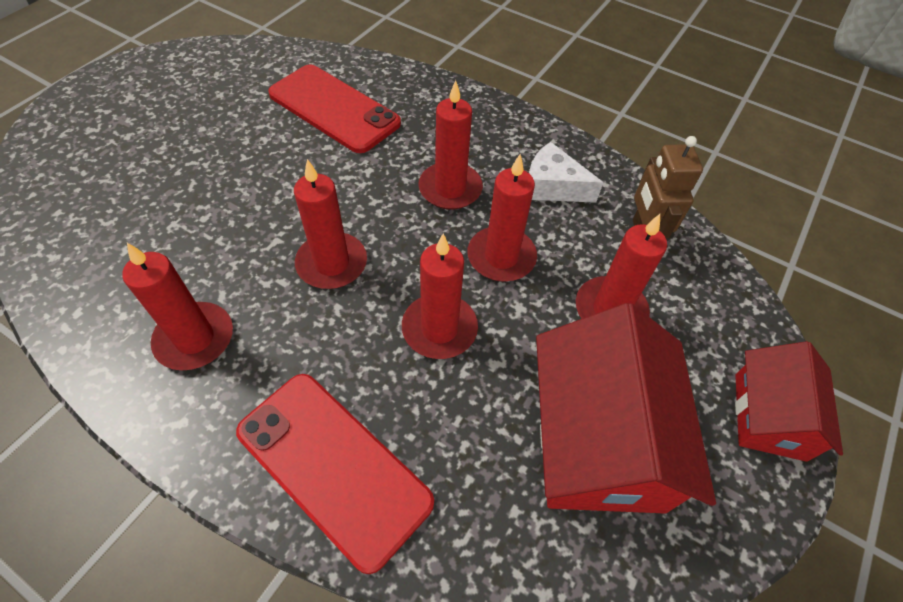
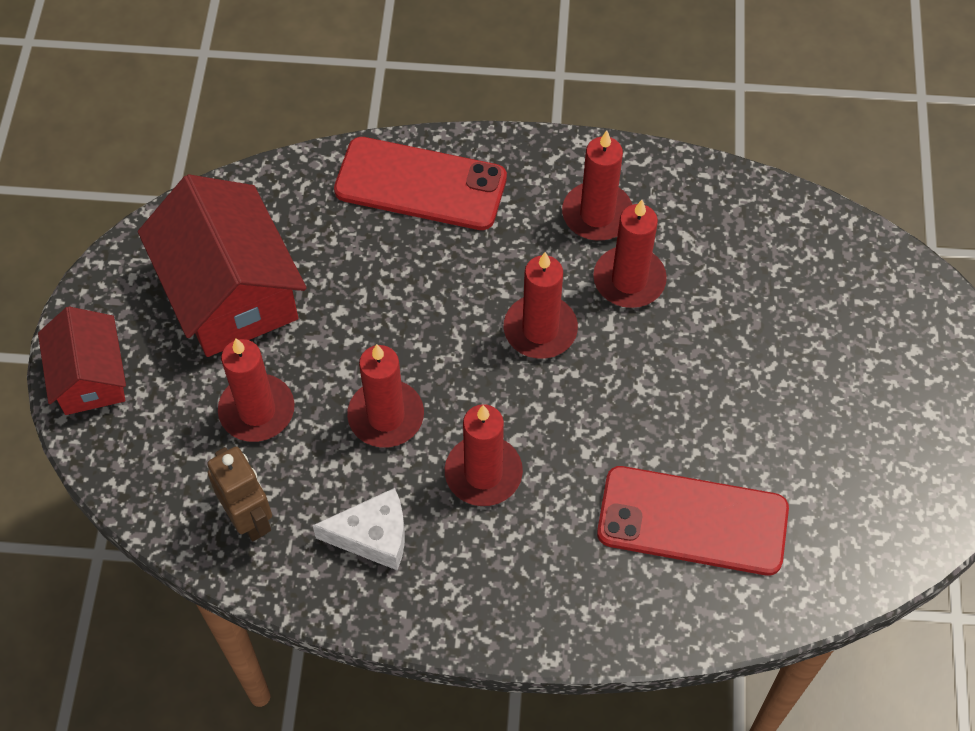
camera: 155 degrees right, 5 degrees up
(439, 329) = (404, 317): red candle -> red candle (629, 280)

